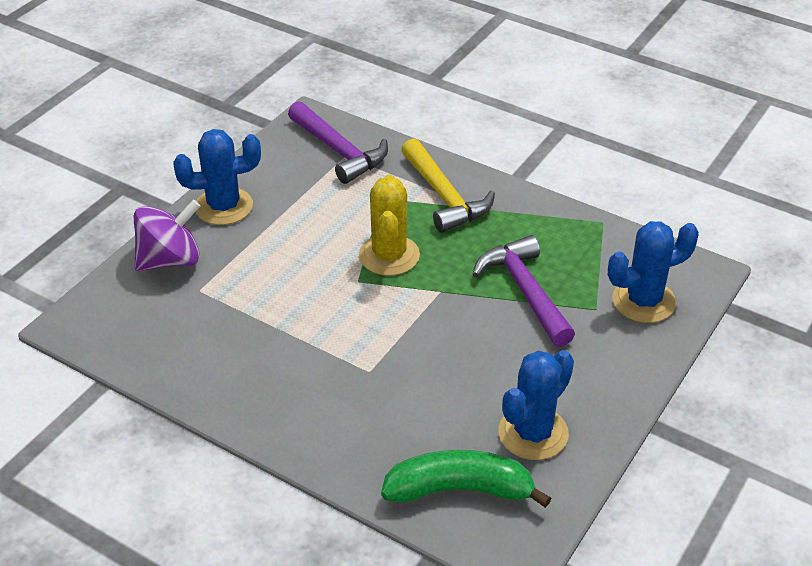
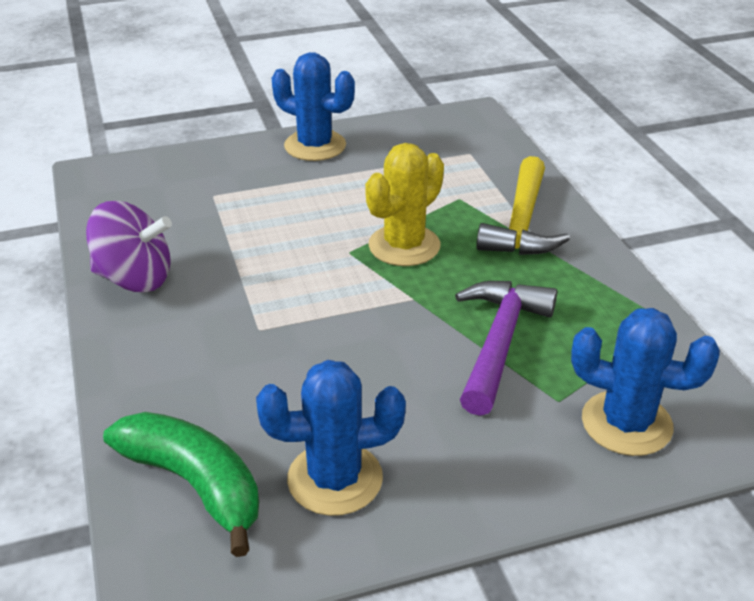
camera: 40 degrees right, 5 degrees down
(170, 260) = (222, 164): purple spinning top -> purple spinning top (135, 278)
(339, 151) = (468, 147): purple hammer -> none

